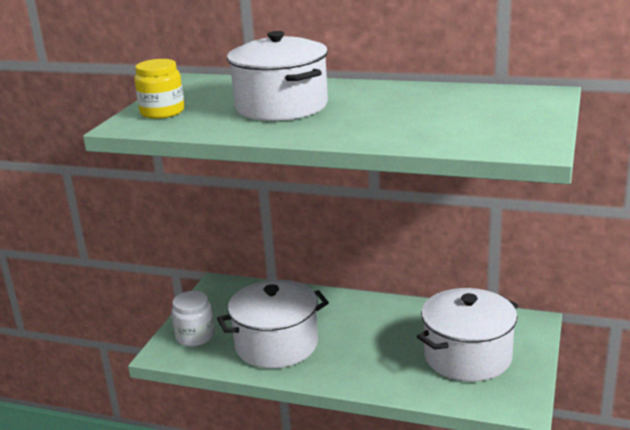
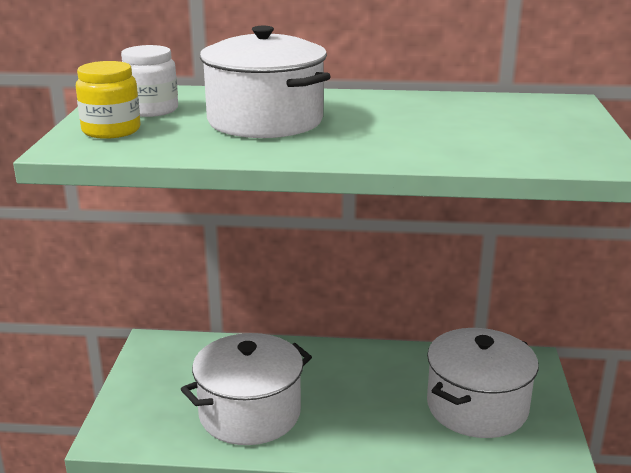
camera: 15 degrees left, 0 degrees up
(195, 336) = (143, 412): white jar -> white jar (151, 110)

